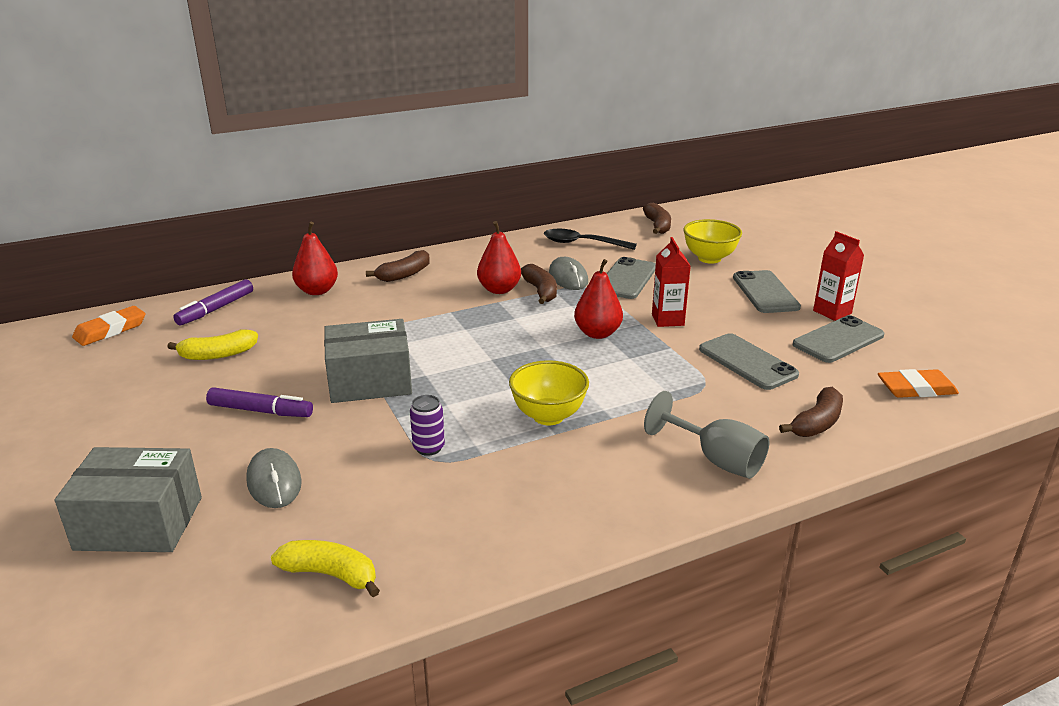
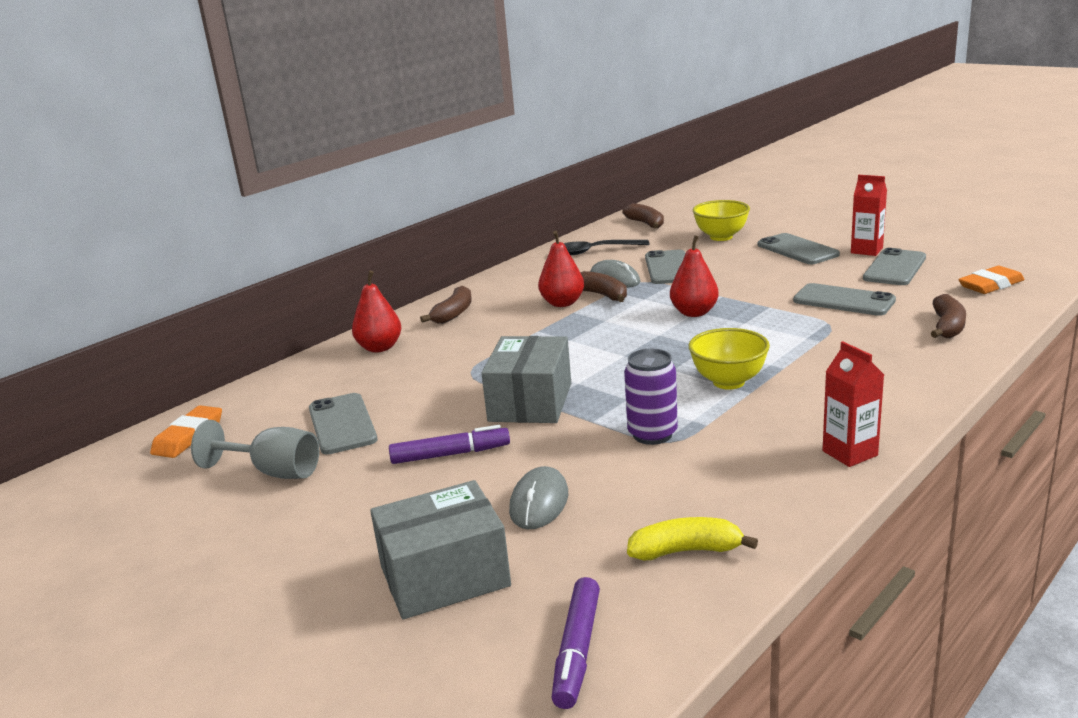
camera: 20 degrees left, 5 degrees down
(216, 309) = (288, 389): purple marker -> purple marker (577, 650)
(217, 355) = (342, 424): yellow banana -> grey phone
(274, 482) = (539, 502): grey mouse -> grey mouse turned 60 degrees clockwise
(370, 381) = (530, 402): grey box -> grey box turned 45 degrees counterclockwise
(429, 448) = (652, 434): purple can -> purple can, size x1.51
(667, 320) = (741, 288): red carton -> red carton (850, 453)
(716, 459) = (902, 372): grey goblet -> grey goblet (274, 472)

